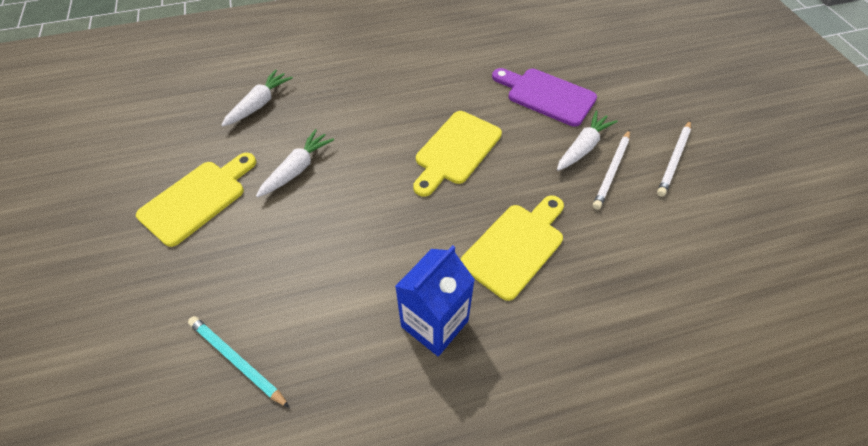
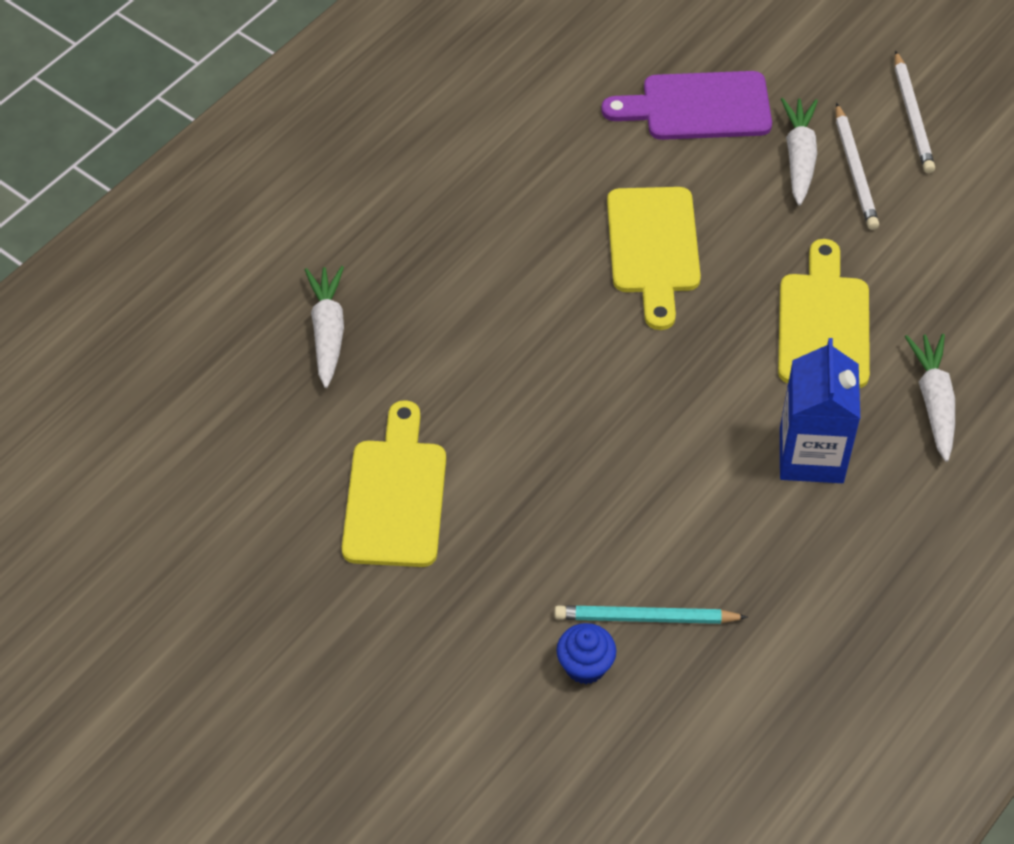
camera: 35 degrees left, 0 degrees up
(174, 366) = (585, 666): none -> blue cupcake
(297, 169) = (480, 385): white carrot -> white carrot (934, 401)

